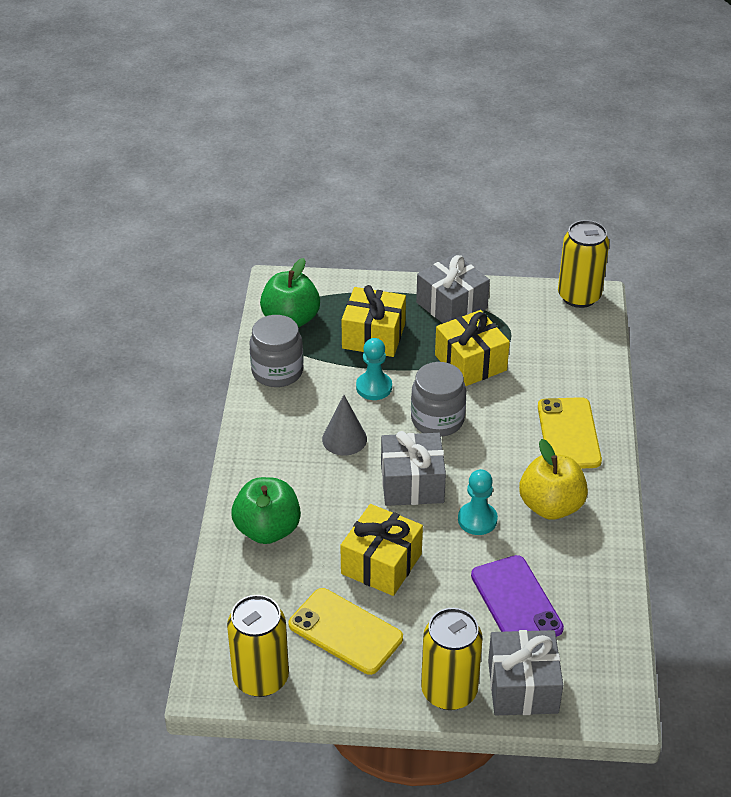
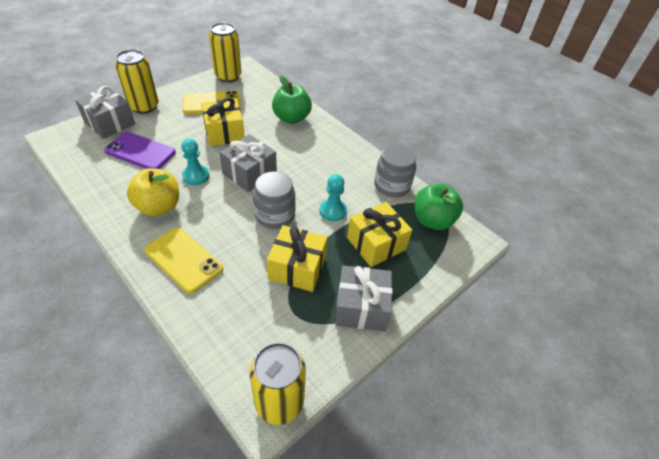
camera: 130 degrees right, 5 degrees up
(344, 439) = (310, 174): grey cone -> none

